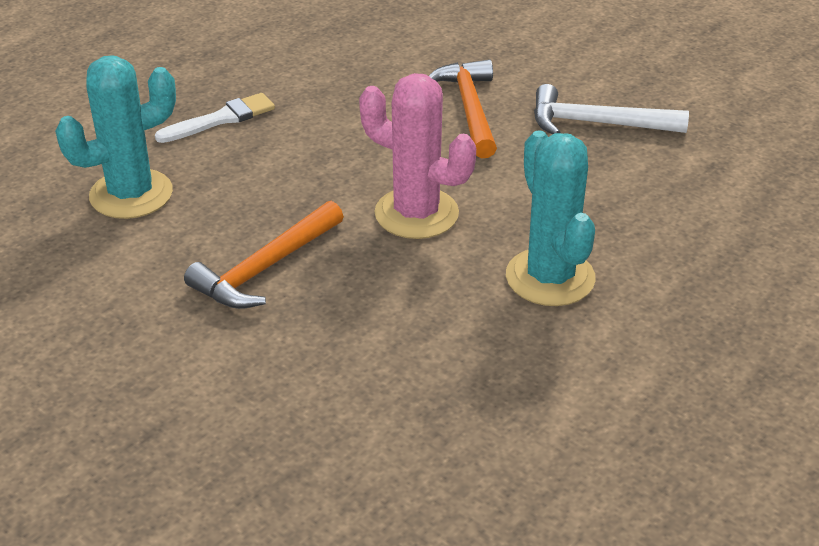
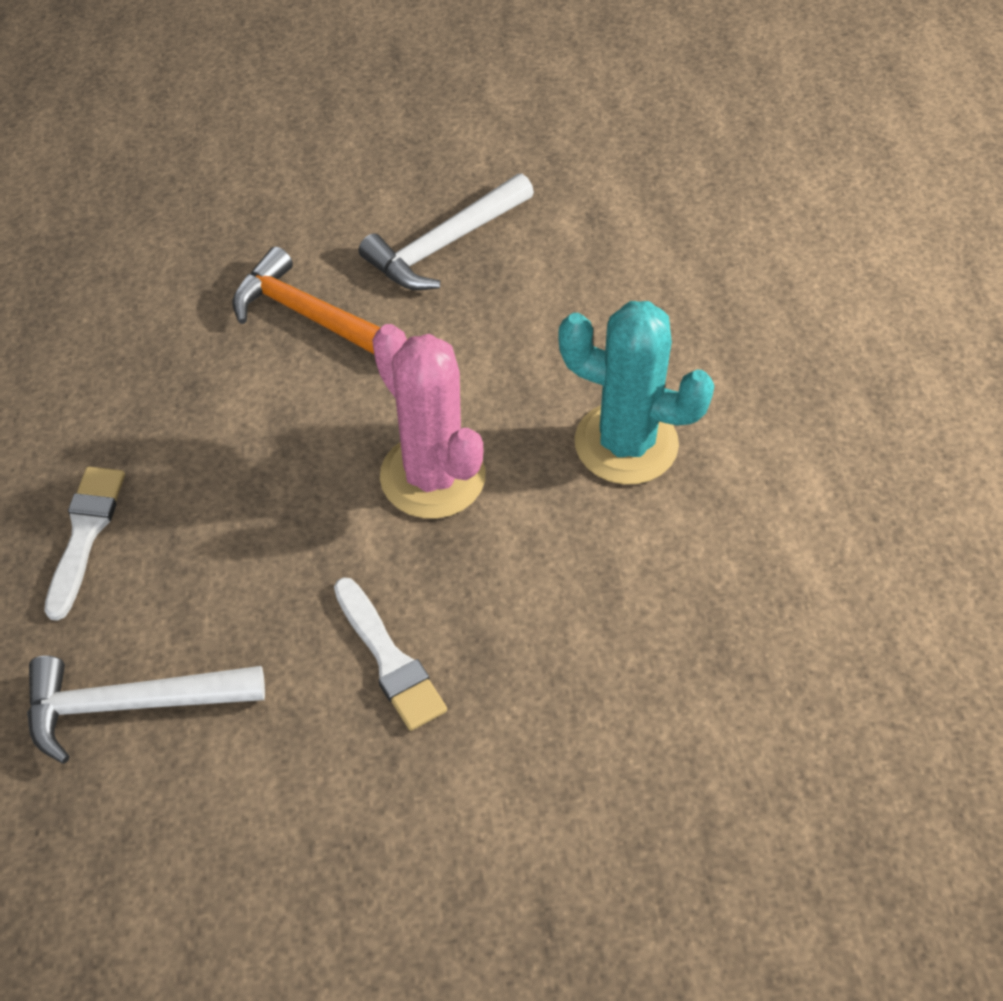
camera: 50 degrees left, 15 degrees up
(131, 194) = (130, 705): turquoise cactus -> white hammer
(265, 268) = (389, 659): orange hammer -> white brush
(416, 213) = (432, 476): pink cactus -> pink cactus turned 75 degrees clockwise

